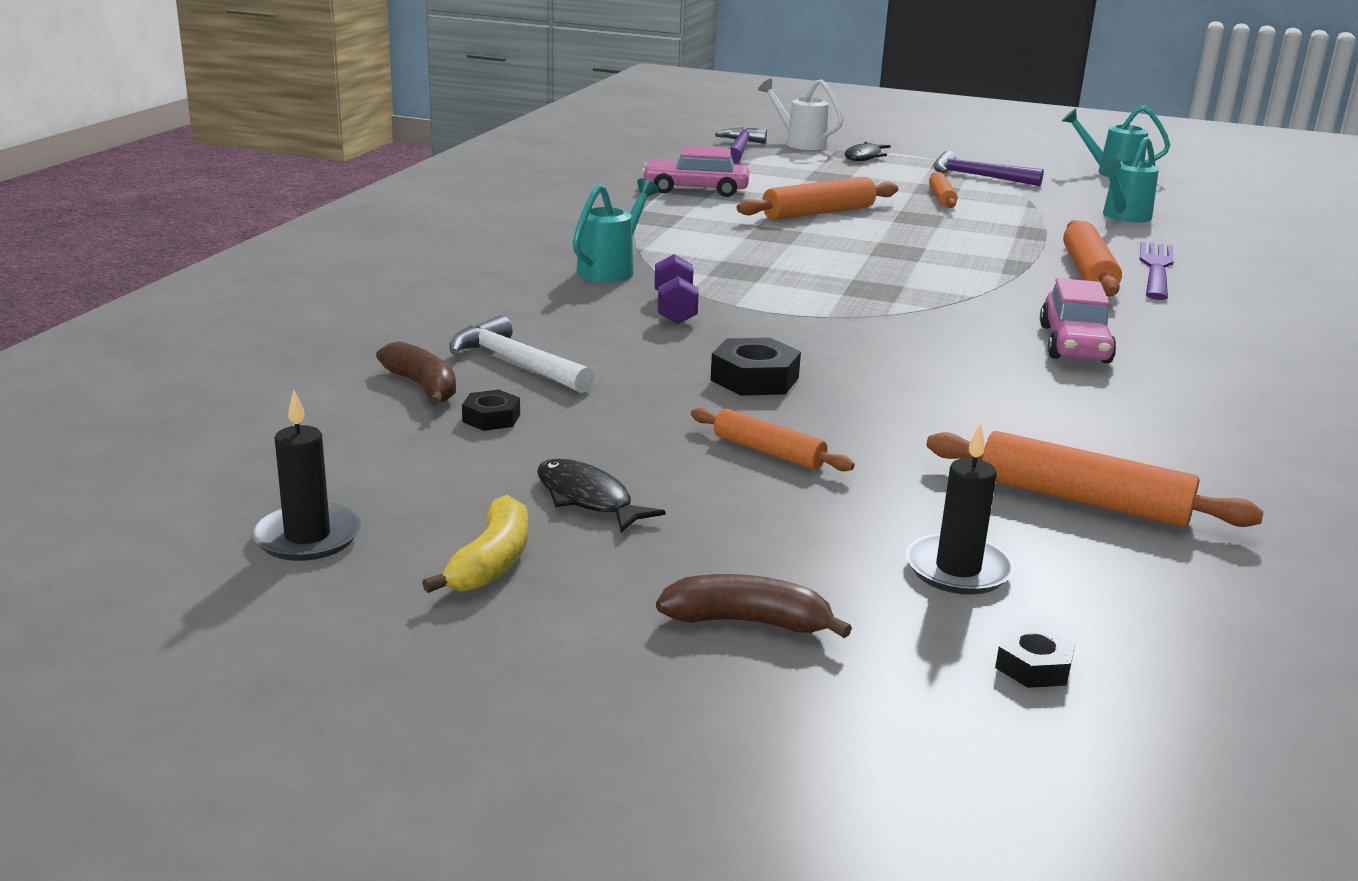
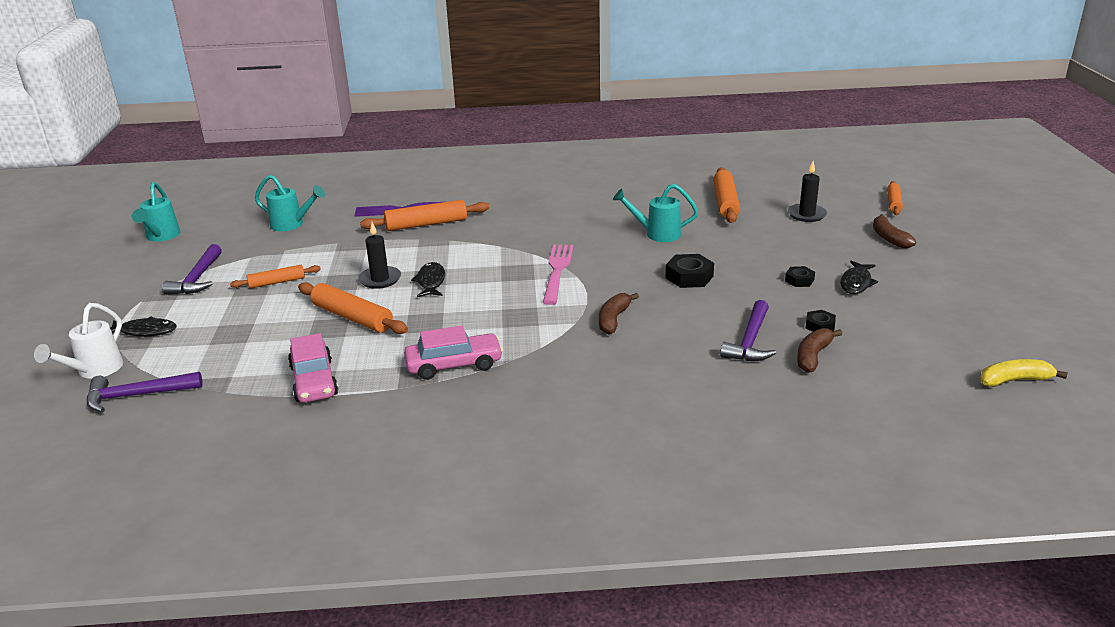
camera: 110 degrees left, 5 degrees up
(307, 537) = (972, 327): black candle -> black candle (380, 279)
(491, 562) = (926, 287): yellow banana -> yellow banana (1014, 380)
(515, 363) = (750, 341): white hammer -> purple hammer
(611, 269) = (561, 359): turquoise watering can -> turquoise watering can (656, 234)
(675, 309) = (613, 319): purple dumbbell -> brown banana
(768, 452) = (763, 259): orange rolling pin -> orange rolling pin (893, 203)
(857, 309) = (557, 271): none -> pink fork
(883, 250) = (431, 282): none -> black fish
(1033, 665) = (846, 199): black nut -> black nut (799, 280)
(1074, 344) = (554, 217): pink car -> pink car (454, 365)

